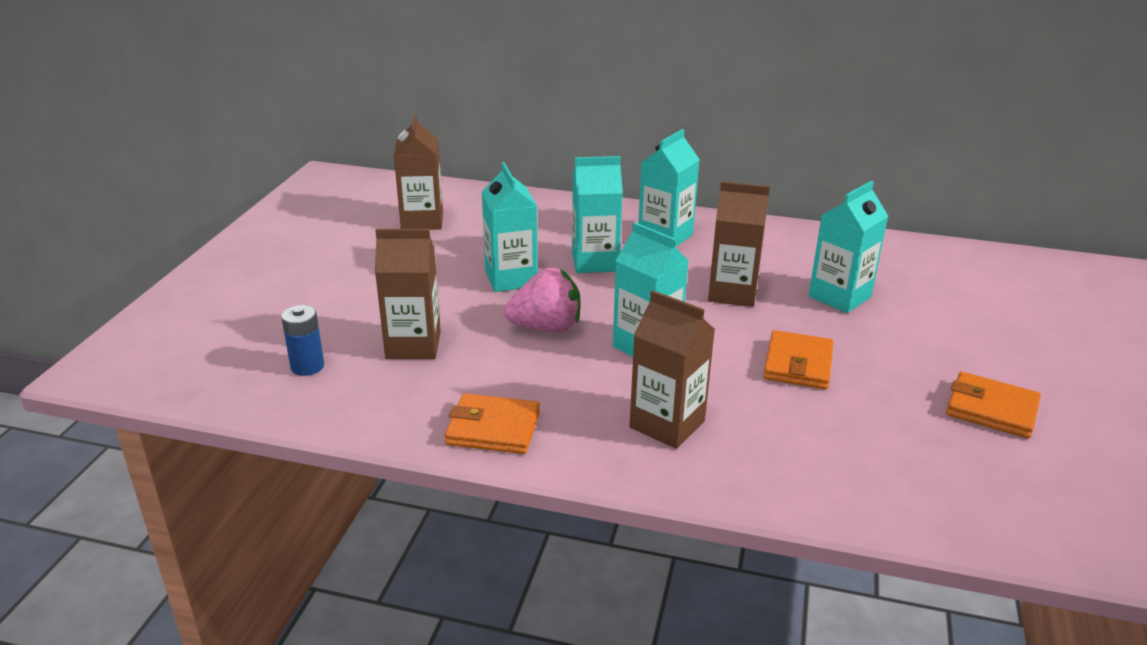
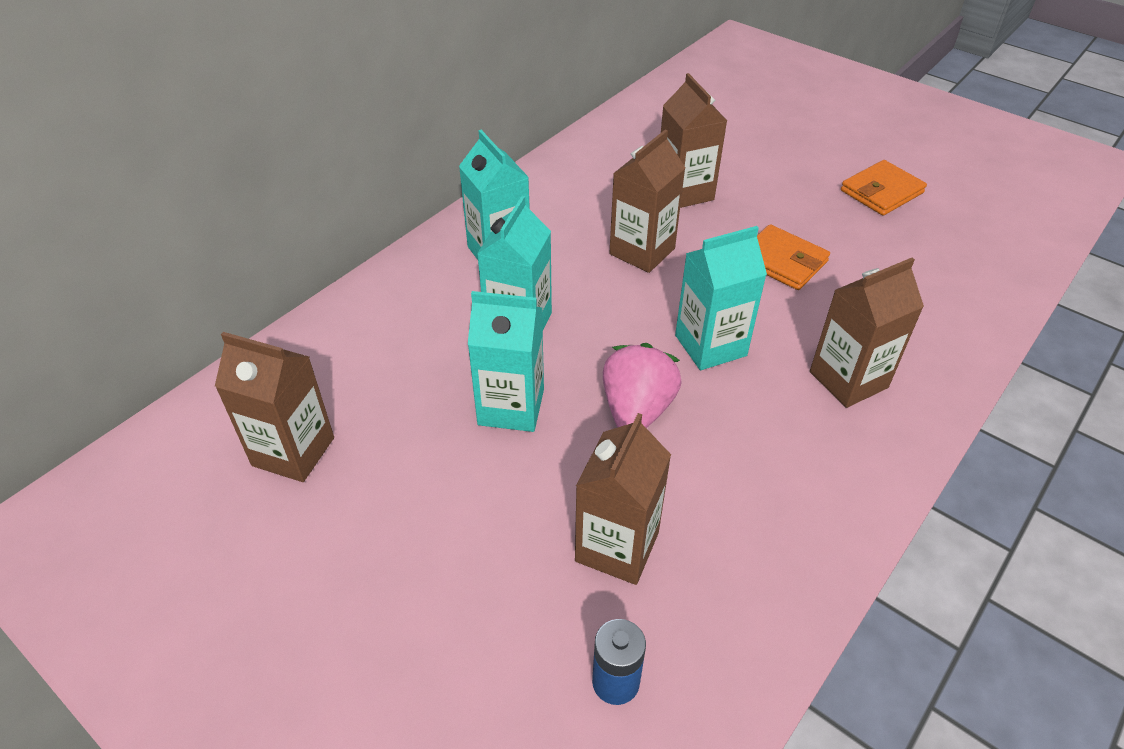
camera: 65 degrees left, 15 degrees up
(493, 428) = (817, 517): orange wallet -> none
(839, 297) = (684, 192): turquoise carton -> brown carton

